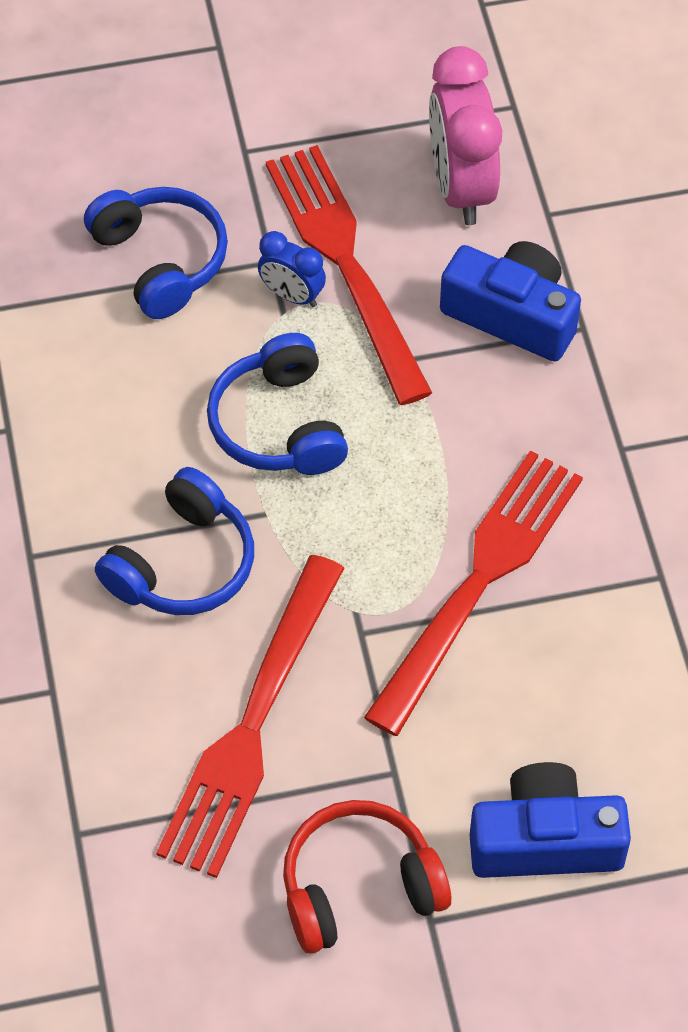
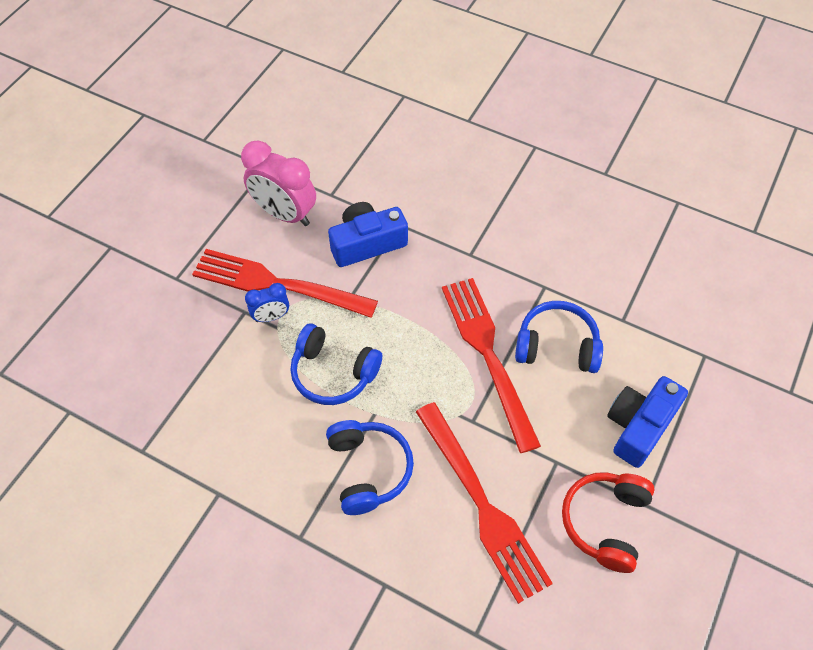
camera: 50 degrees left, 0 degrees up
(161, 260) = (196, 355): blue headphones -> blue headphones (556, 346)

